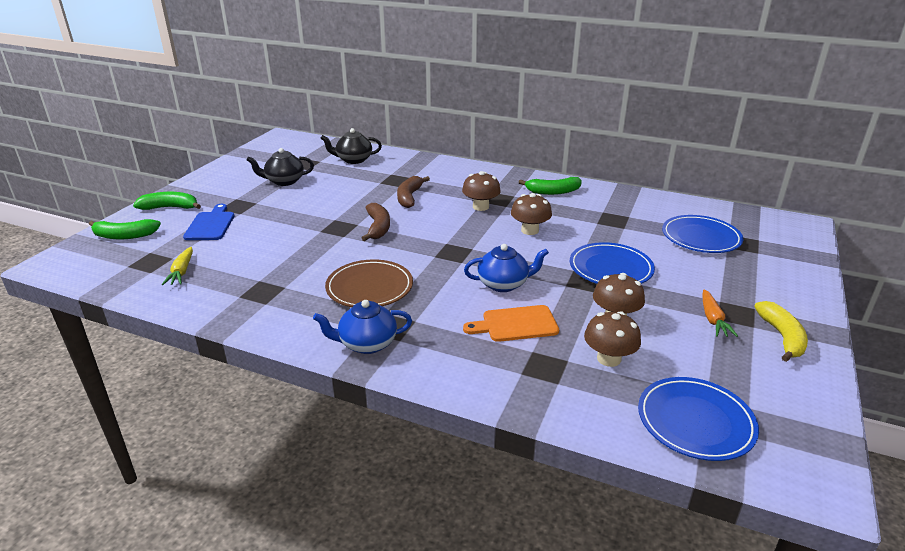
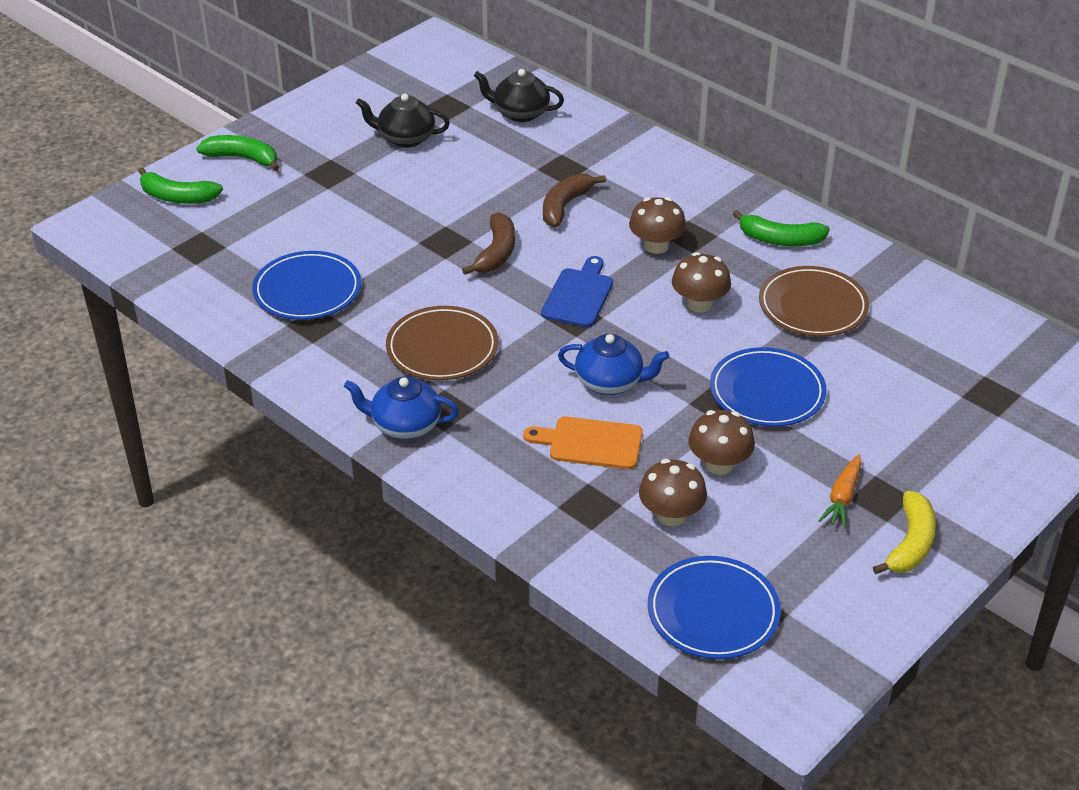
camera: 20 degrees right, 10 degrees up
(182, 272) = (231, 271): yellow carrot -> none
(211, 225) = (285, 201): blue cutting board -> blue cutting board (579, 295)
(599, 219) = (813, 306): none -> brown plate
(701, 238) = (936, 372): blue plate -> blue plate (307, 290)

